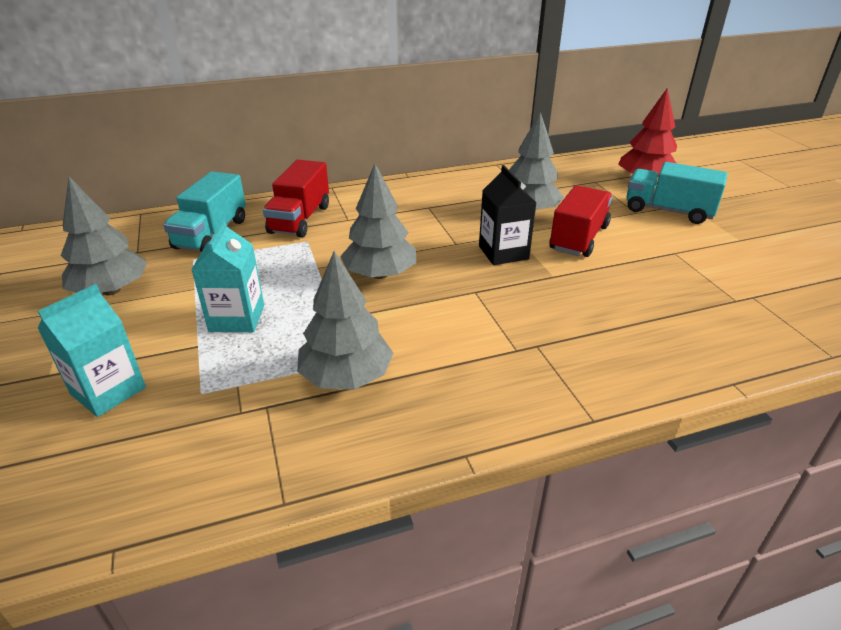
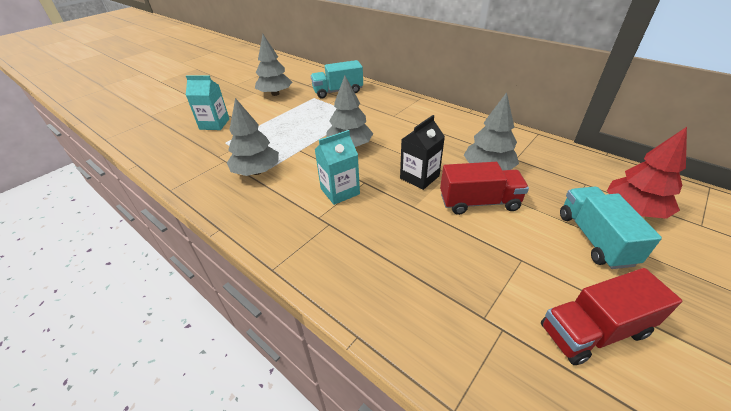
camera: 60 degrees right, 5 degrees up
(237, 318) = (279, 127): turquoise carton -> turquoise carton (340, 191)
(300, 219) = (376, 104): red truck -> red truck (594, 331)

